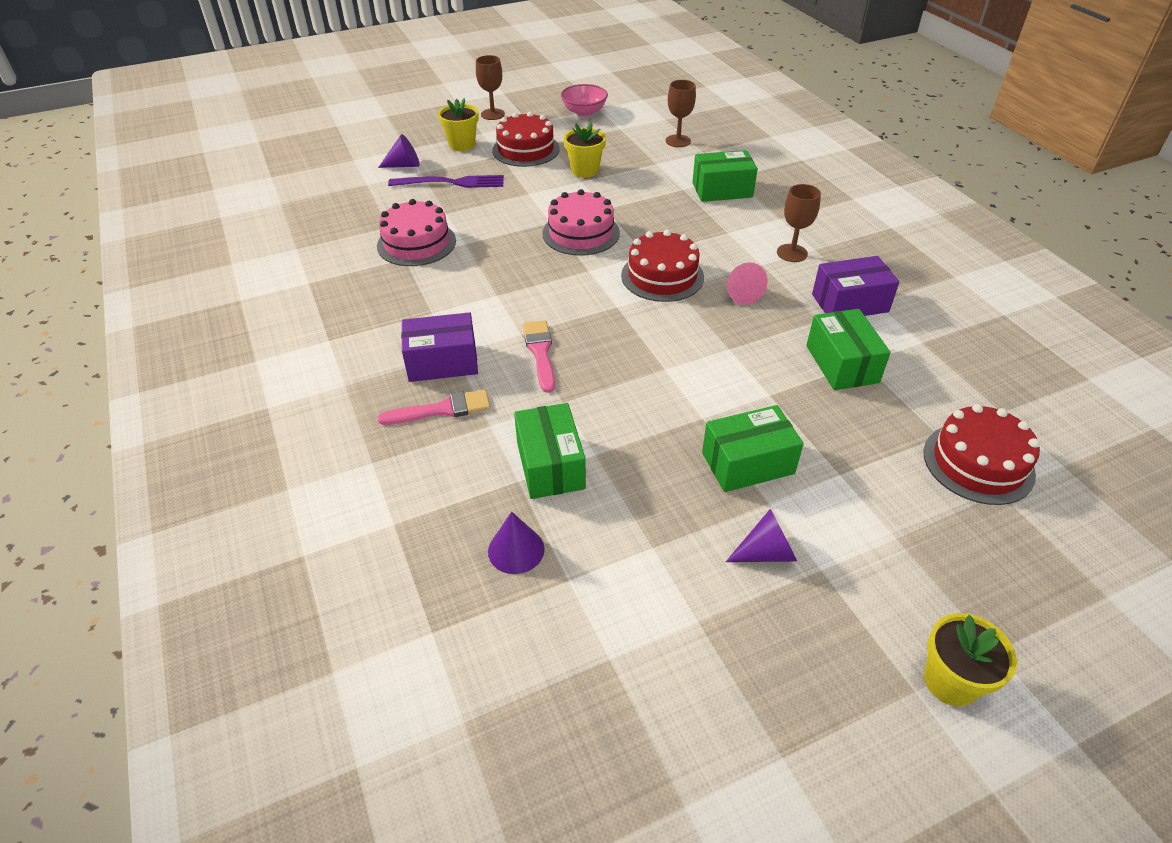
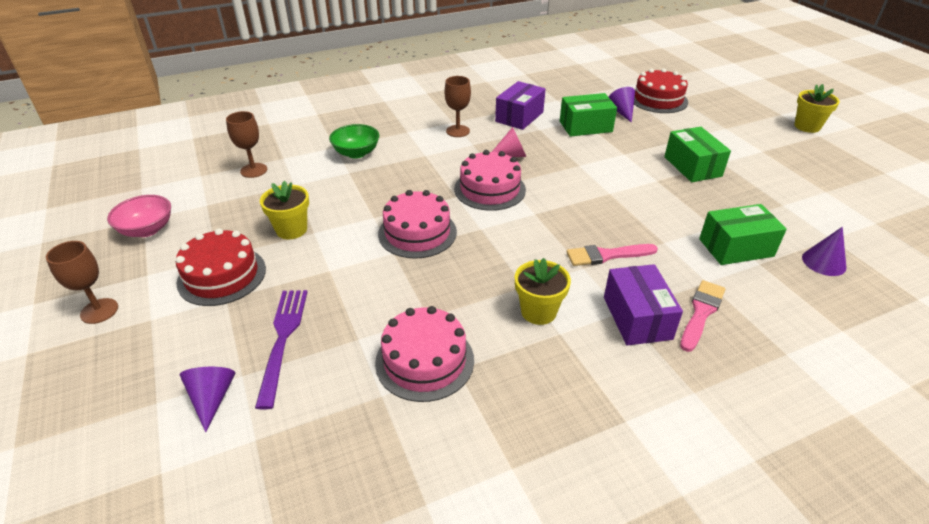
camera: 90 degrees left, 5 degrees down
(442, 409) = (701, 312): pink brush -> pink brush turned 45 degrees clockwise
(462, 145) = (177, 337): yellow flower pot -> yellow flower pot (538, 311)
(662, 276) = (490, 189): red cake -> pink cake
(722, 190) = (356, 153): green box -> green bowl
(766, 553) = (761, 166): purple cone -> purple cone (621, 112)
(850, 303) = (519, 117): purple box -> purple box turned 45 degrees clockwise

